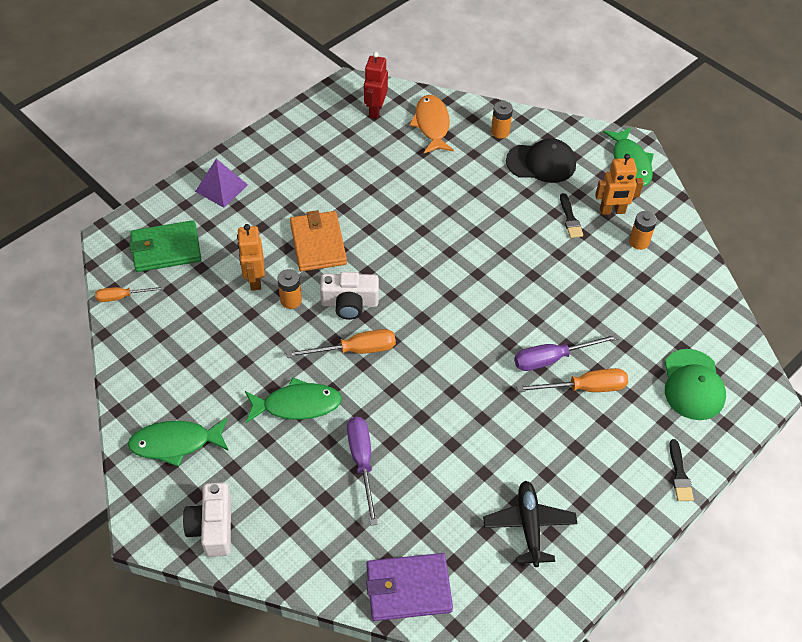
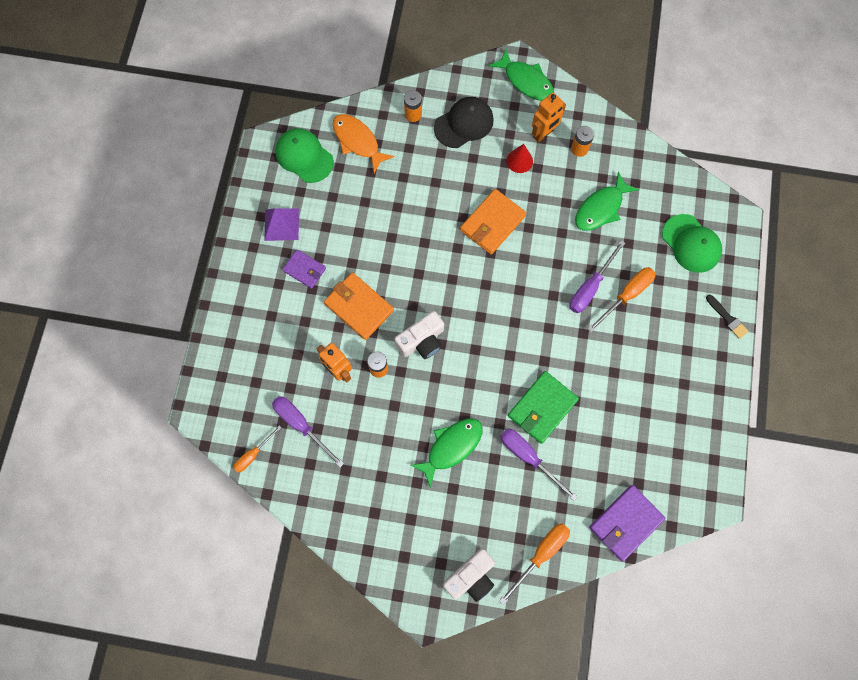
camera: 35 degrees left, 20 degrees up
(166, 249) = (250, 391): green wallet -> green wallet (542, 408)
(175, 443) = (394, 537): green fish -> green fish (601, 208)
(183, 301) = (301, 425): none -> purple screwdriver
(213, 527) = (471, 577): white camera -> white camera turned 90 degrees counterclockwise
(221, 188) = (245, 309): purple pyramid -> purple pyramid (281, 224)
(298, 189) = (304, 270): none -> purple wallet
(355, 350) = (456, 376): orange screwdriver -> orange screwdriver (540, 554)
(375, 110) = (304, 156): red robot -> green cap
(500, 251) = (492, 223): none -> orange wallet
(529, 526) = (665, 423): black plane -> none
(570, 219) = (519, 161): black brush -> red cone

